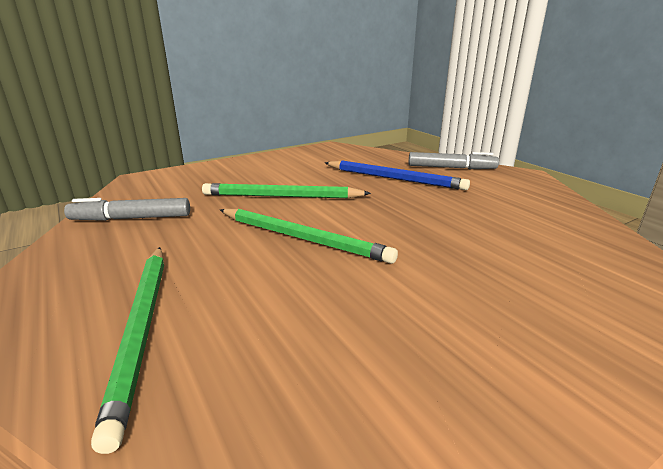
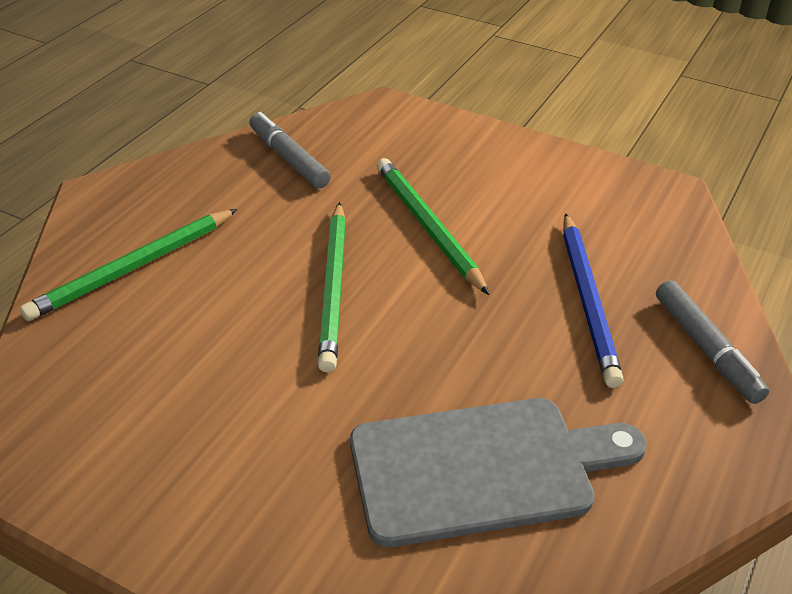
camera: 60 degrees right, 15 degrees up
(518, 236) = (482, 469): none -> grey cutting board

